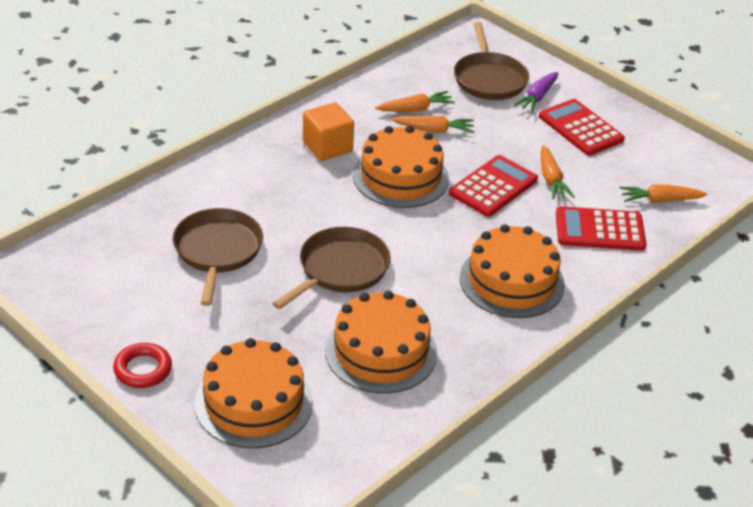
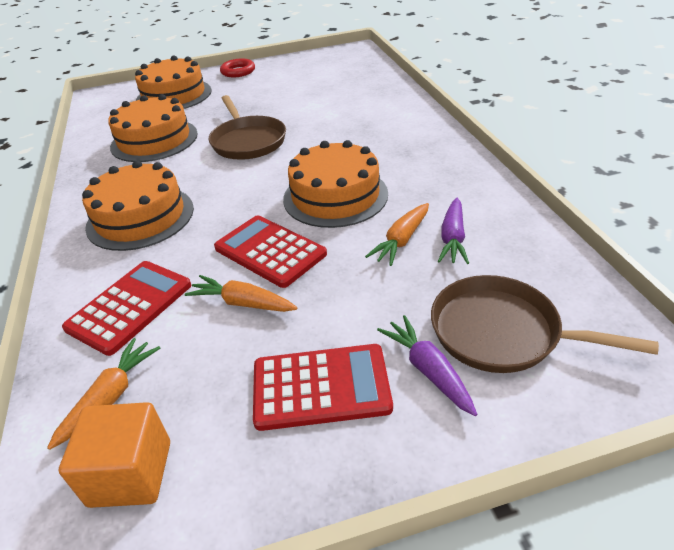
camera: 125 degrees right, 0 degrees up
(217, 251) = (315, 102): brown pan -> none
(327, 147) = (413, 167): orange cube -> orange cube (130, 473)
(415, 109) = (452, 238): orange carrot -> purple carrot
(493, 187) = (270, 251): red calculator -> red calculator turned 150 degrees clockwise

